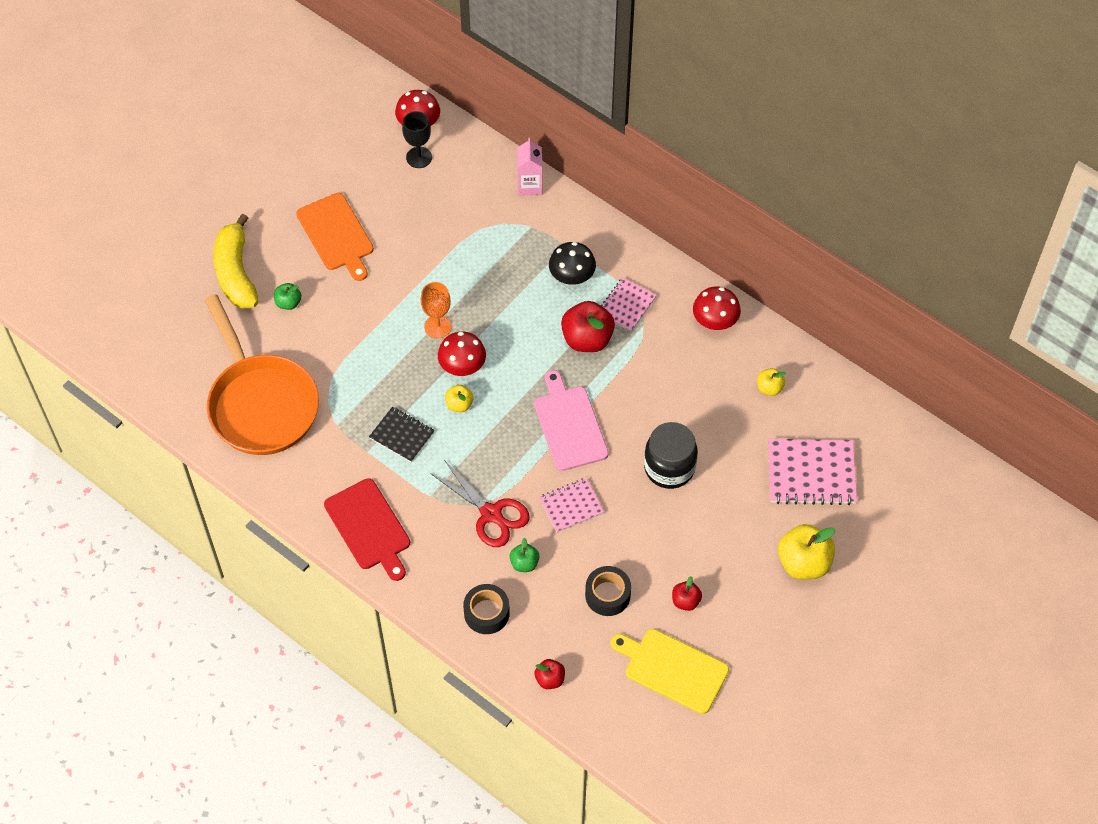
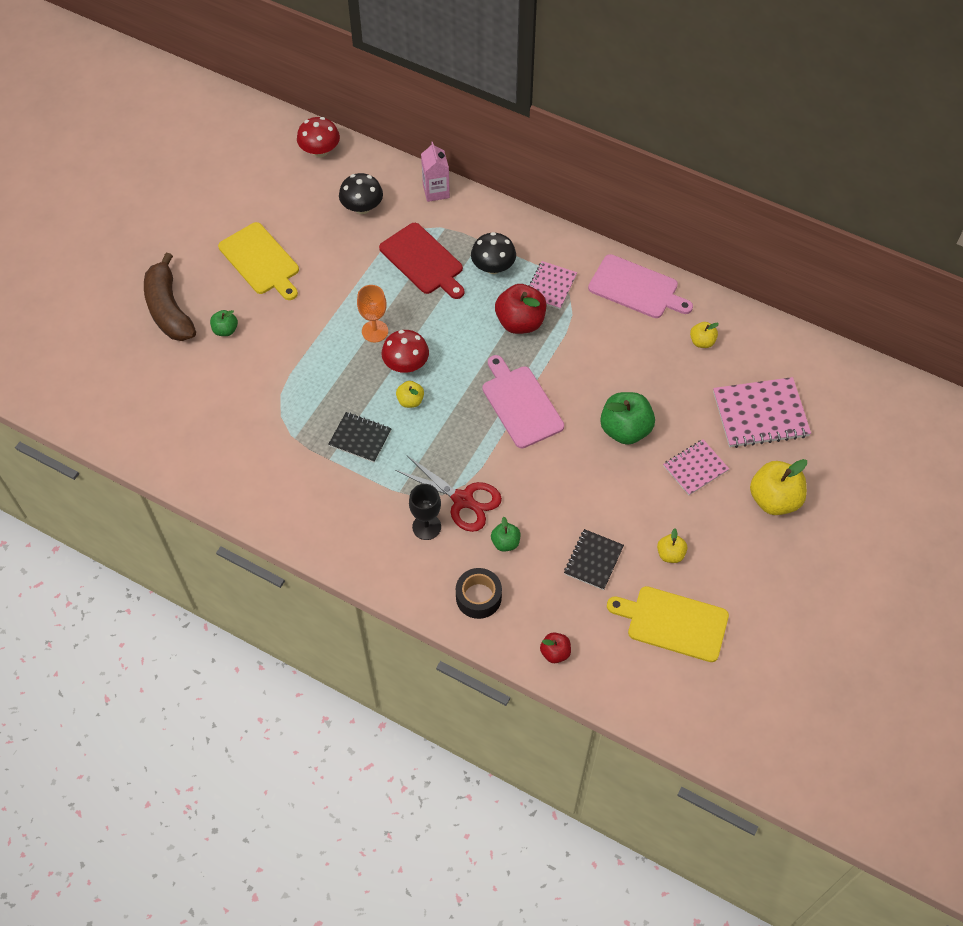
camera: 10 degrees left, 0 degrees up
(236, 272) = (169, 309): yellow banana -> brown banana
(261, 404) = (215, 429): orange pan -> none
(337, 235) = (261, 261): orange cutting board -> yellow cutting board
(369, 527) = (345, 532): red cutting board -> red cutting board (423, 261)
(419, 157) = (326, 180): black goblet -> black goblet (426, 527)
(450, 192) = (362, 207): none -> black mushroom
(571, 506) = (539, 480): pink notebook -> pink notebook (695, 468)
(607, 595) = (593, 560): black tape -> black notebook
(669, 468) = (625, 429): black jar -> green apple
(685, 601) = (670, 554): red apple -> yellow apple
(715, 321) = (636, 288): red mushroom -> pink cutting board

